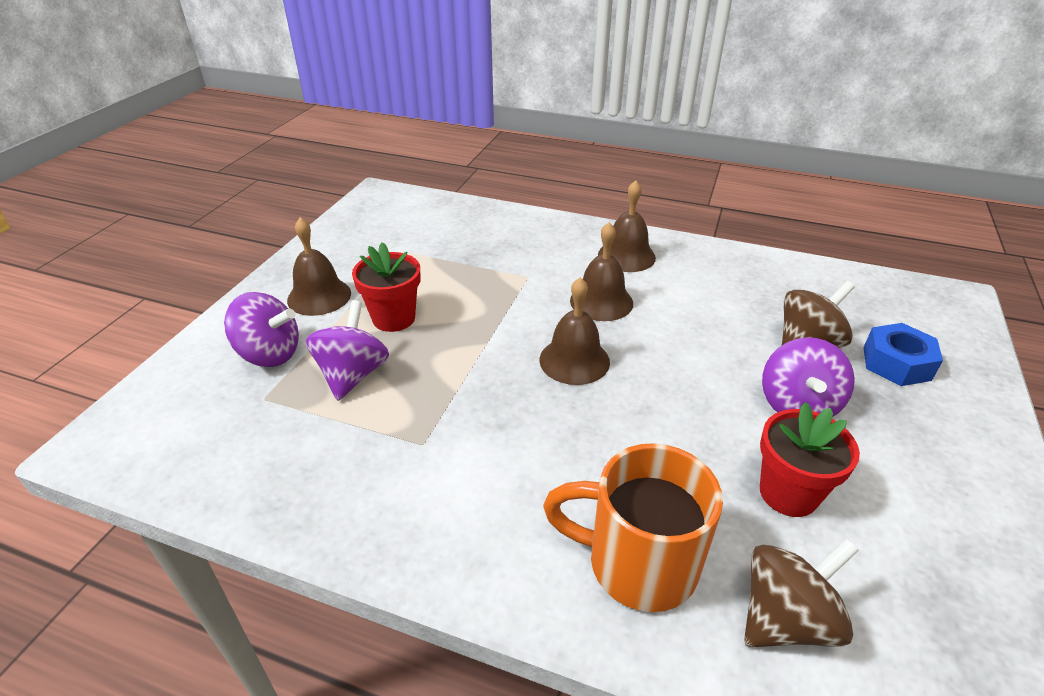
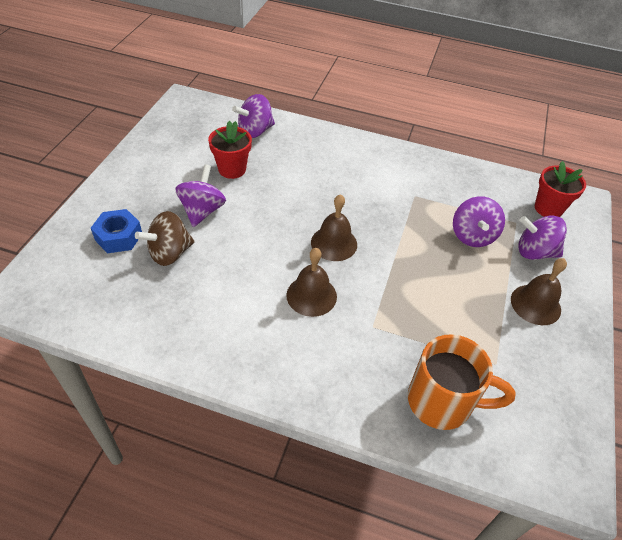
camera: 175 degrees right, 10 degrees up
(394, 318) = (467, 281): red flower pot -> red flower pot (548, 208)
(626, 256) = (282, 354): brown bell -> none
(637, 563) = (309, 148): orange mug -> orange mug (442, 402)
(786, 619) = (255, 131): brown spinning top -> purple spinning top

